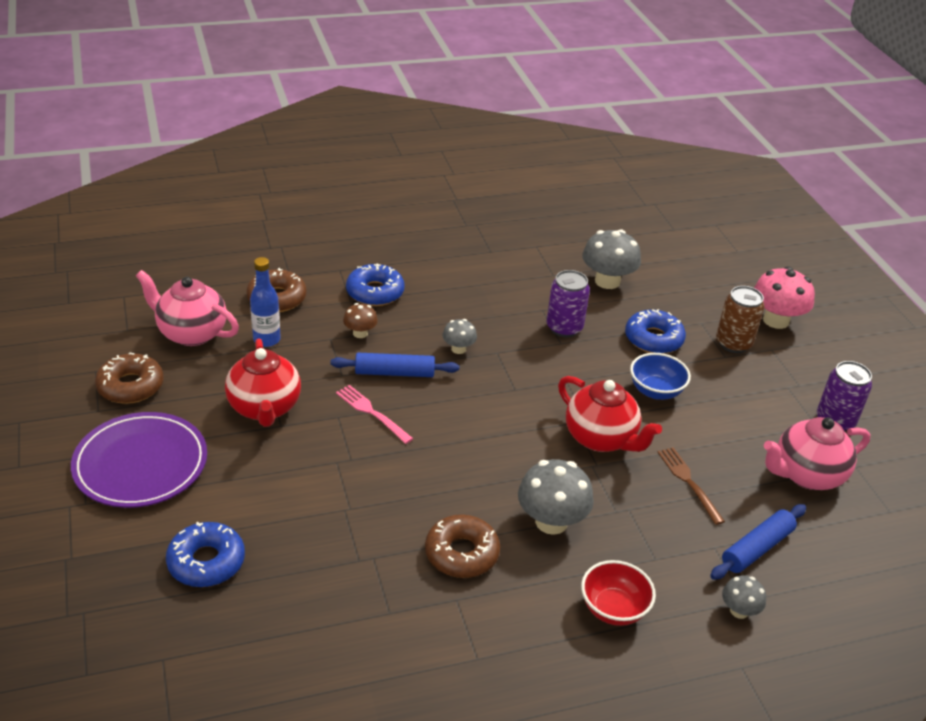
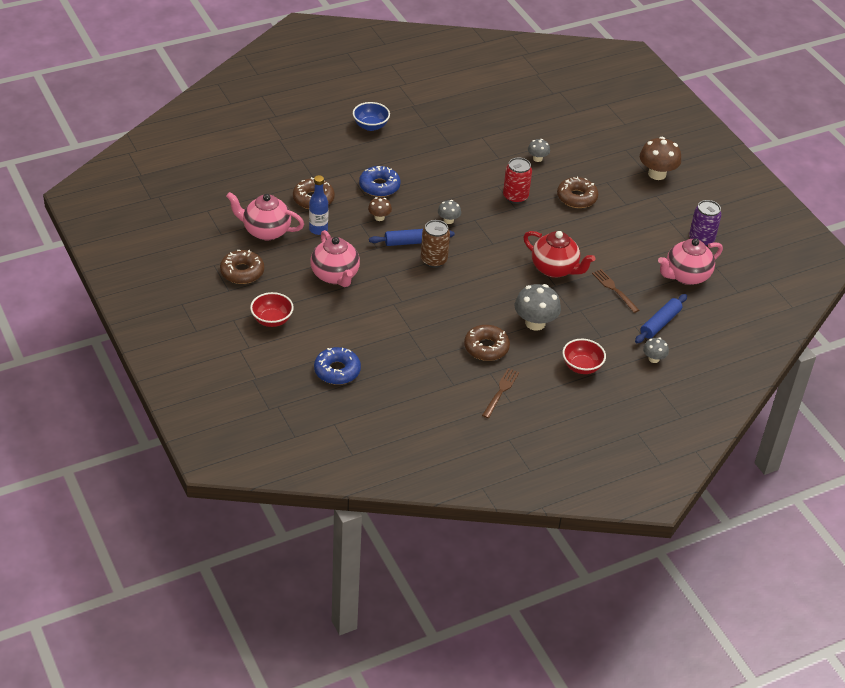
camera: 10 degrees left, 5 degrees up
(141, 464) = (272, 320): purple plate -> red bowl
(265, 408) = (335, 275): red teapot -> pink teapot
(371, 412) = (405, 270): pink fork -> none
(466, 636) = (501, 391): none -> brown fork
(564, 328) = (515, 197): purple can -> red can
(607, 281) = (537, 158): grey mushroom -> grey mushroom, size x0.54
(653, 339) = (576, 197): blue donut -> brown donut
(656, 391) = (584, 234): blue bowl -> blue bowl (370, 126)
(733, 343) = (630, 194): brown can -> brown can (433, 260)
(776, 320) = (657, 174): pink mushroom -> brown mushroom

